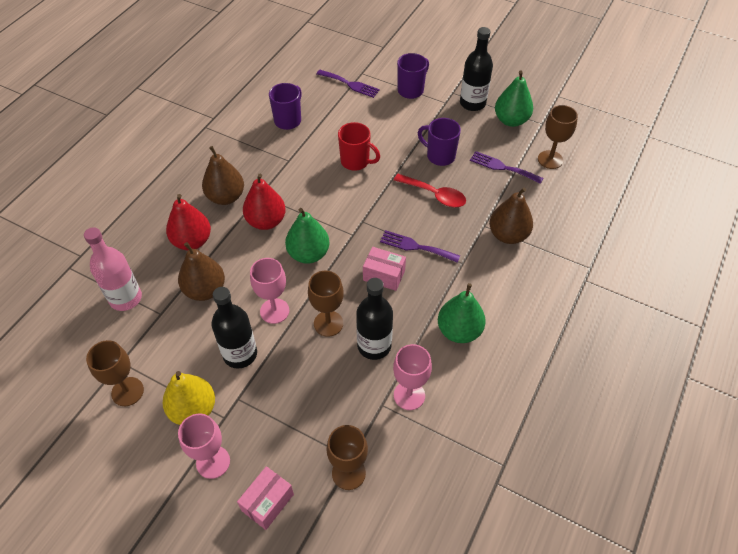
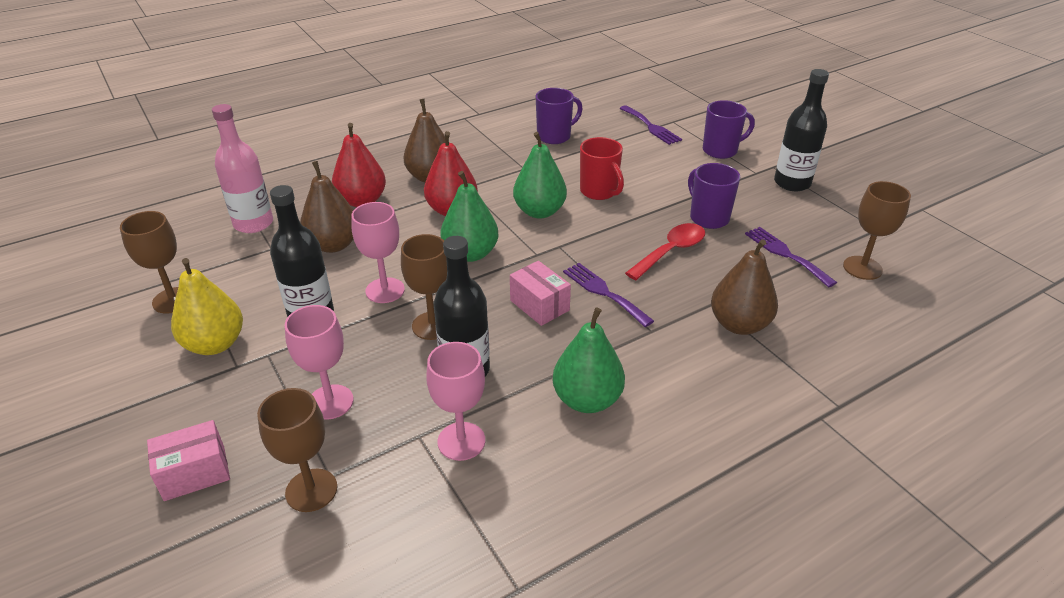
camera: 30 degrees right, 15 degrees down
(213, 462) = (182, 402): pink goblet -> pink goblet (330, 402)
(434, 195) = (670, 251): red spoon -> red spoon turned 105 degrees counterclockwise
(511, 120) = (833, 213): green pear -> green pear (539, 211)

